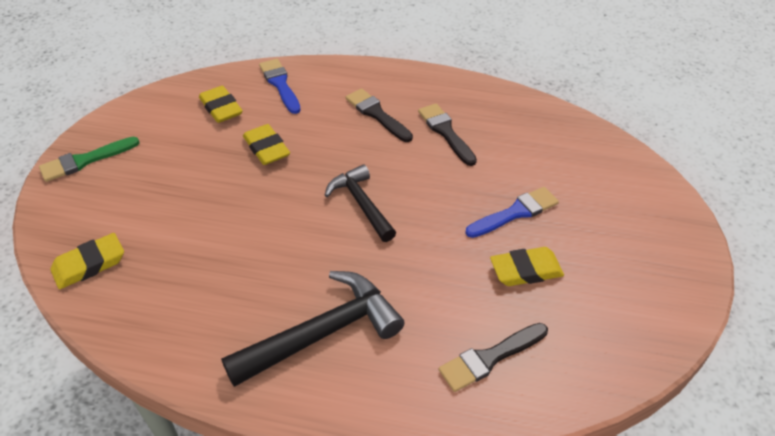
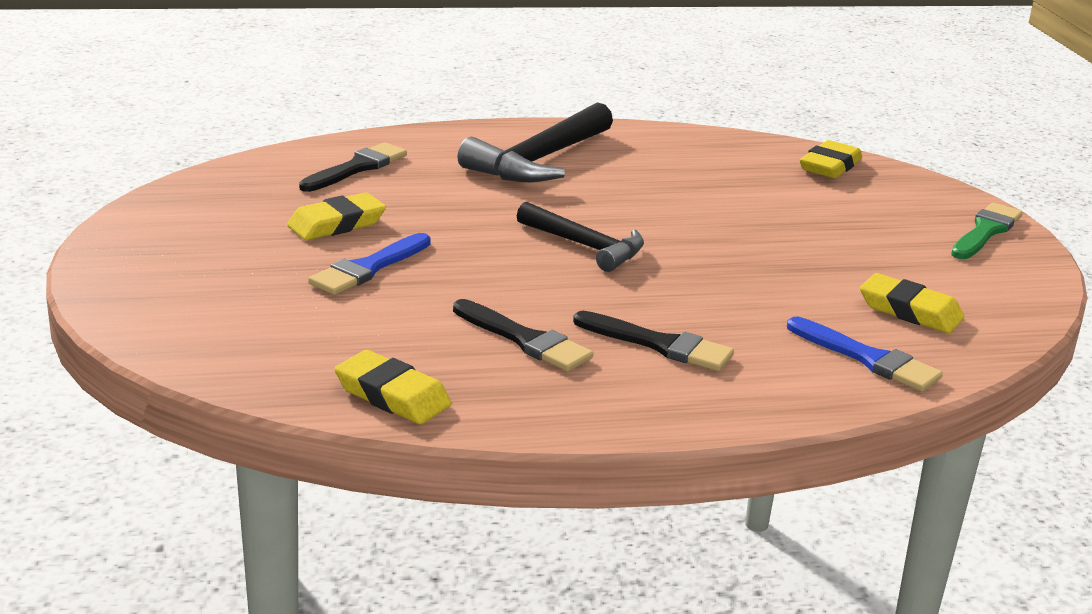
camera: 155 degrees right, 20 degrees down
(266, 148) = (777, 278): yellow eraser -> yellow eraser (392, 395)

